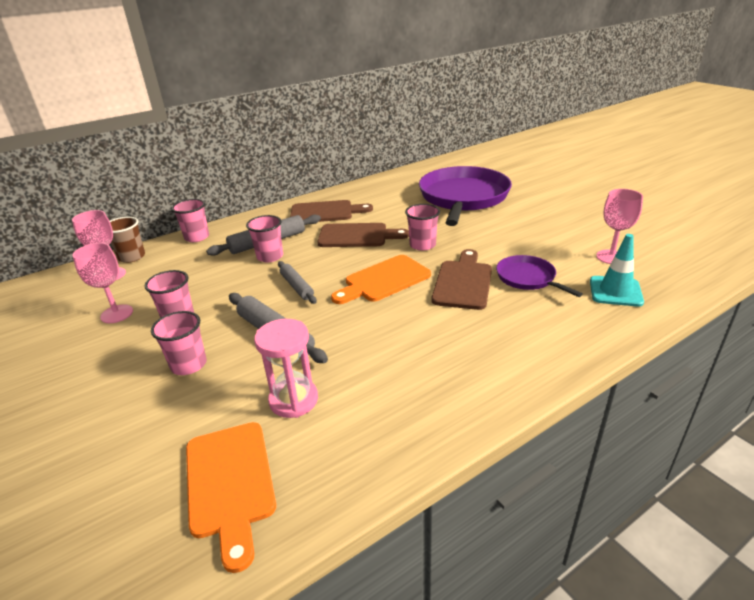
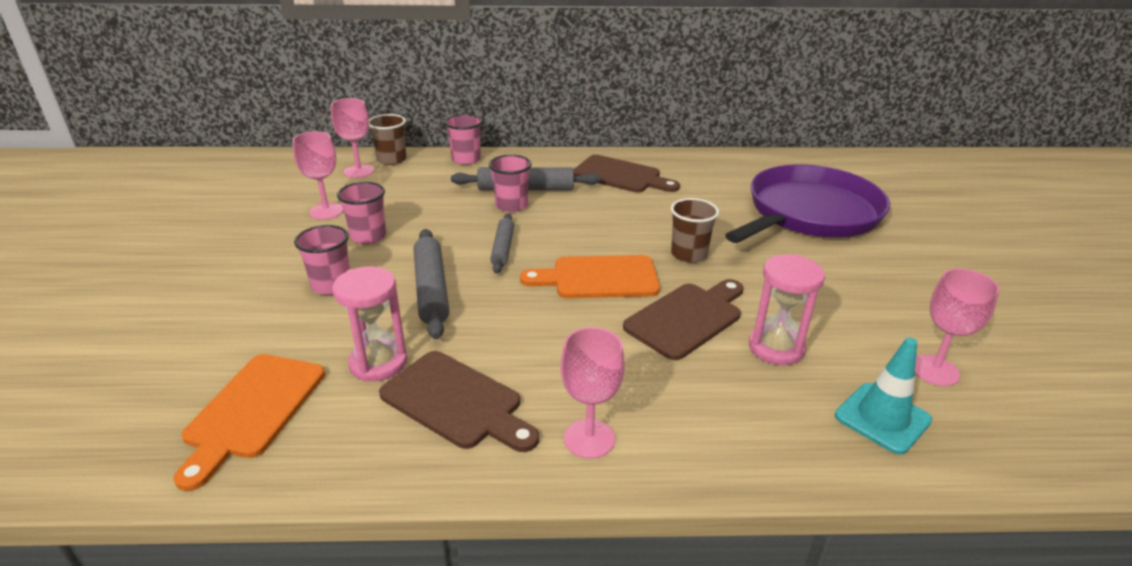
camera: 30 degrees right, 0 degrees up
(357, 236) = (625, 216): brown cutting board -> brown cutting board (456, 402)
(422, 245) = (689, 254): pink cup -> brown cup
(487, 376) = (589, 438): none -> pink goblet
(528, 278) = (776, 348): purple pan -> pink hourglass

